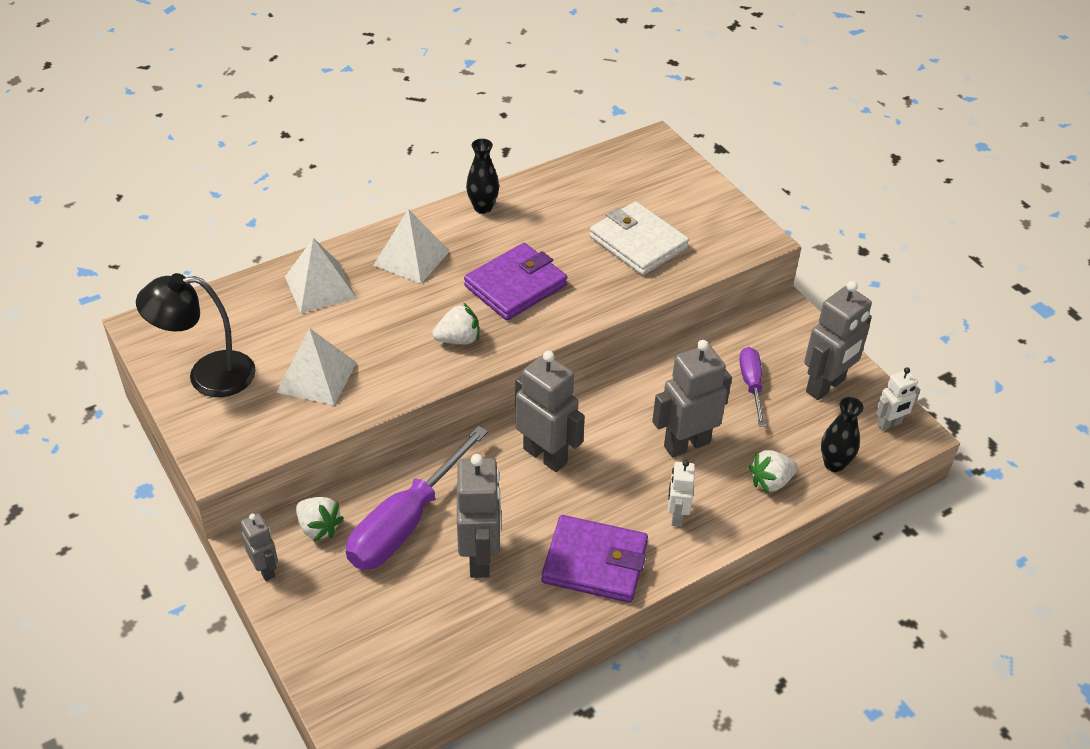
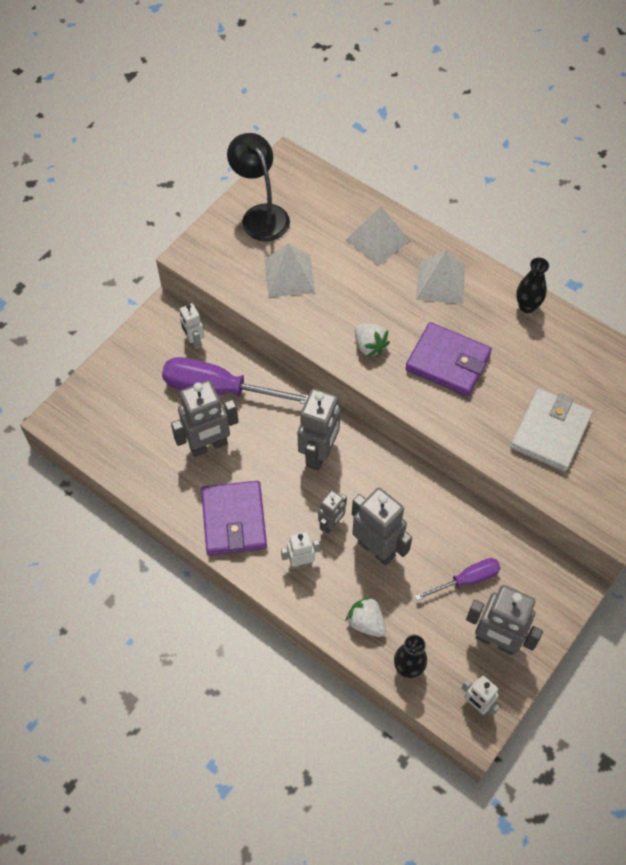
camera: 70 degrees right, 15 degrees up
(265, 569) = (149, 327): grey robot -> grey robot (331, 524)
(319, 527) = (194, 341): white strawberry -> white robot

